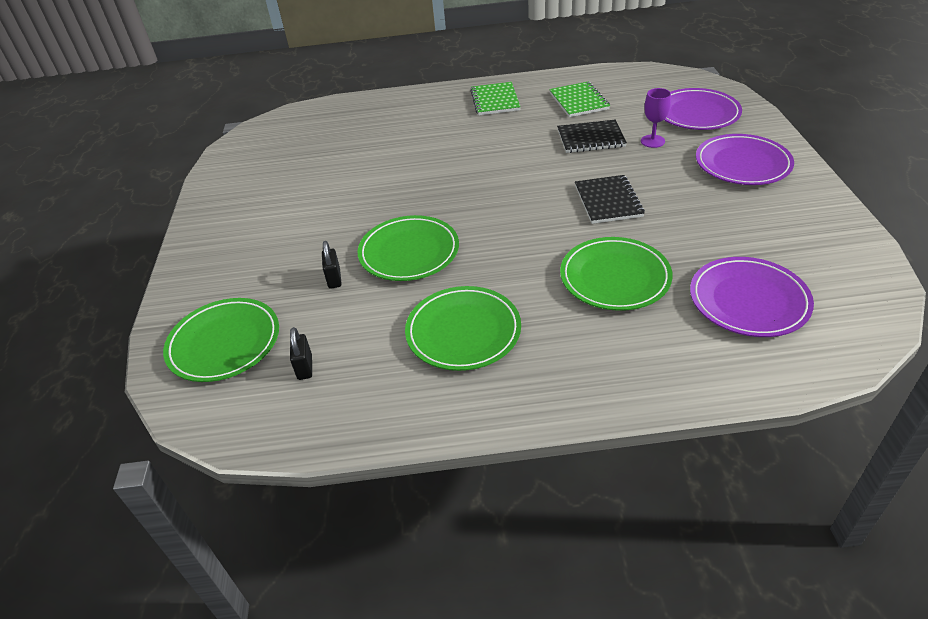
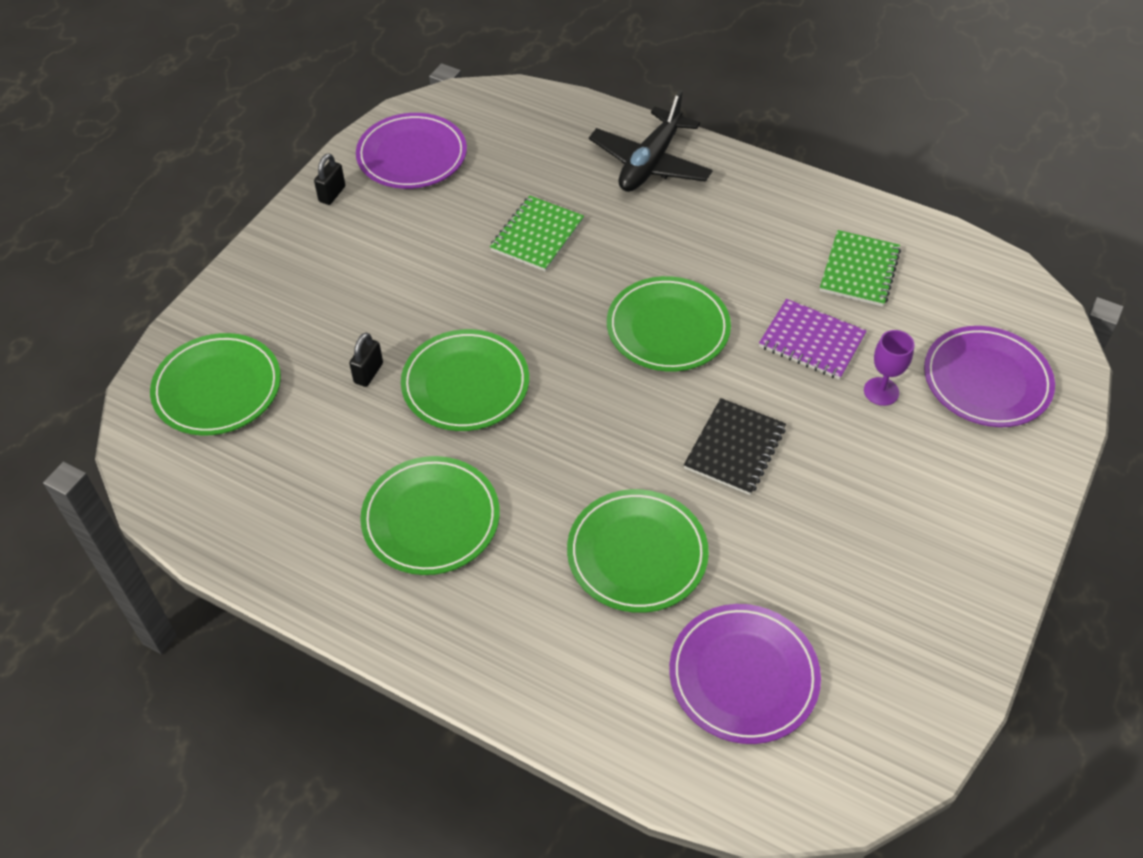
camera: 30 degrees right, 10 degrees up
(305, 367) = (263, 464): black padlock -> black padlock (332, 194)
(410, 108) = (650, 163): none -> black plane
(495, 100) = (759, 208): green notebook -> green notebook (537, 235)
(505, 169) = (668, 328): none -> green plate
(591, 138) = (811, 341): black notebook -> purple notebook
(742, 164) = (951, 495): purple plate -> purple plate (412, 156)

